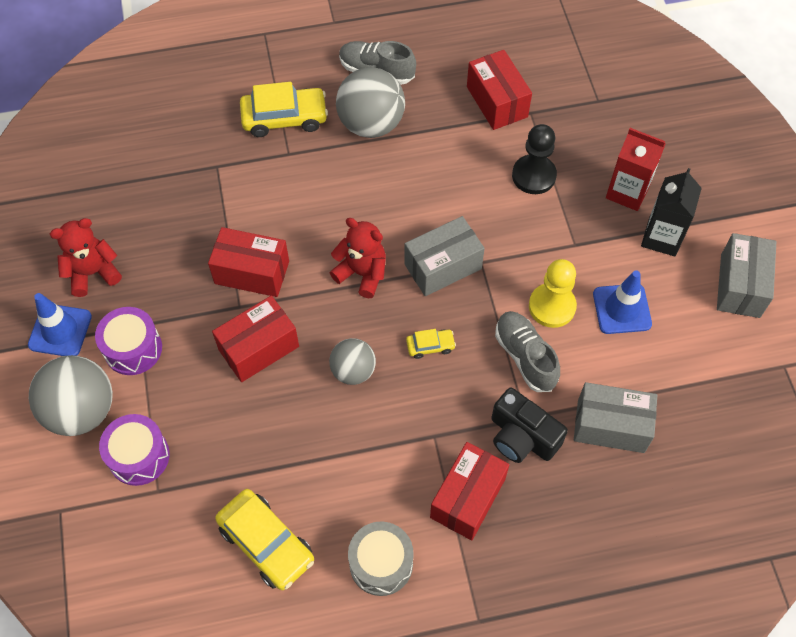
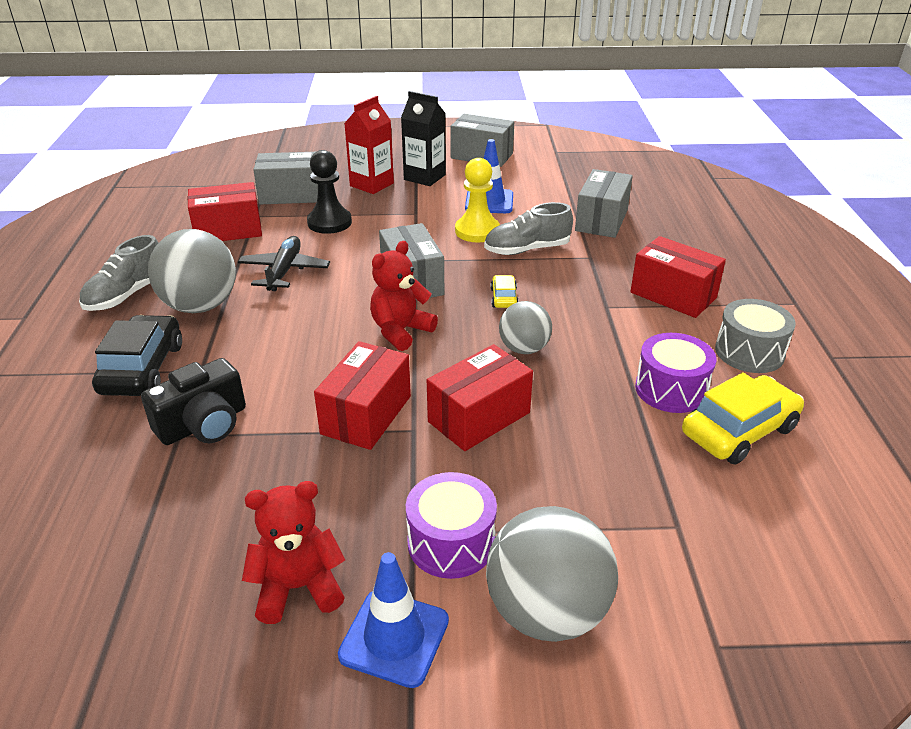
camera: 80 degrees left, 25 degrees down
(93, 273) = (298, 587): red teddy bear -> red teddy bear turned 90 degrees clockwise
(139, 456) = (626, 544): purple drum -> purple drum (671, 389)
(259, 348) = (479, 417): red box -> red box turned 75 degrees clockwise
(284, 118) = (142, 368): yellow car -> black car
(437, 165) = (284, 271): none -> black plane
(522, 436) = (609, 261): black camera -> black camera (204, 424)
(581, 128) = (290, 195): none -> grey box

